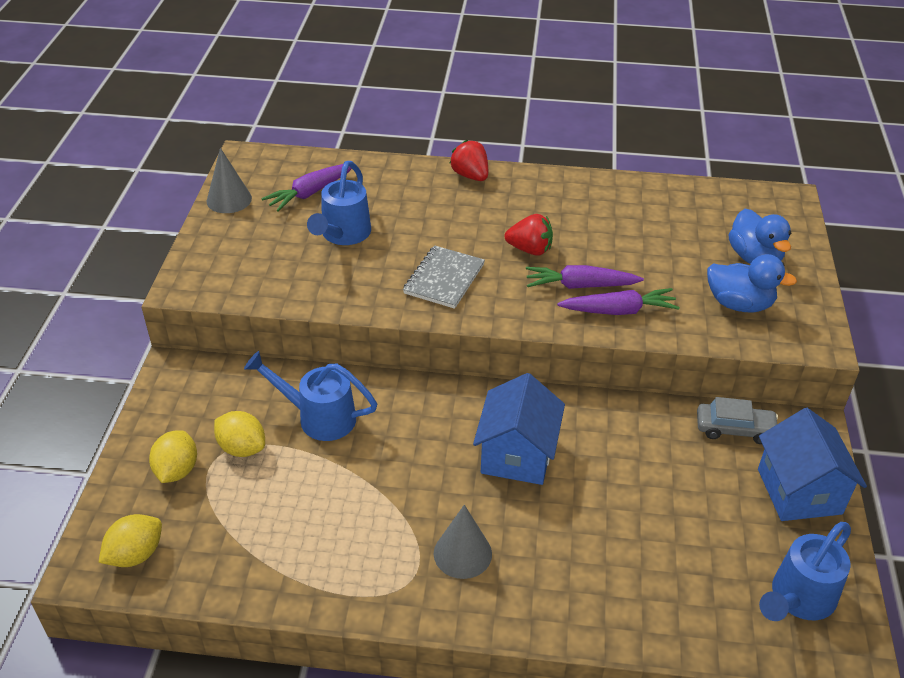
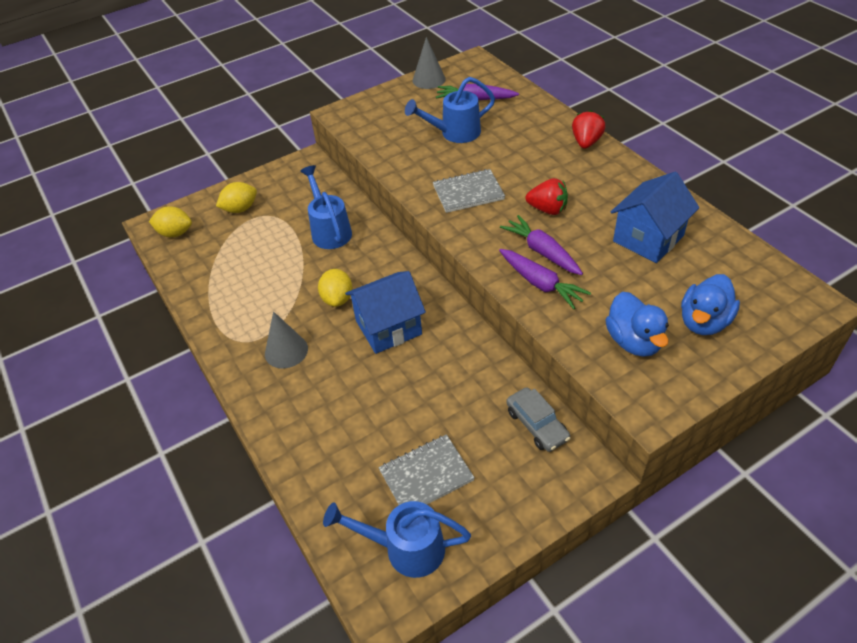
camera: 55 degrees right, 5 degrees up
(242, 448) = (278, 219): yellow lemon -> yellow lemon (337, 299)
(530, 249) = (547, 209): red strawberry -> red strawberry turned 45 degrees counterclockwise
(728, 536) = (426, 475): none -> grey notebook
(799, 491) = (514, 497): blue house -> blue house (648, 238)

